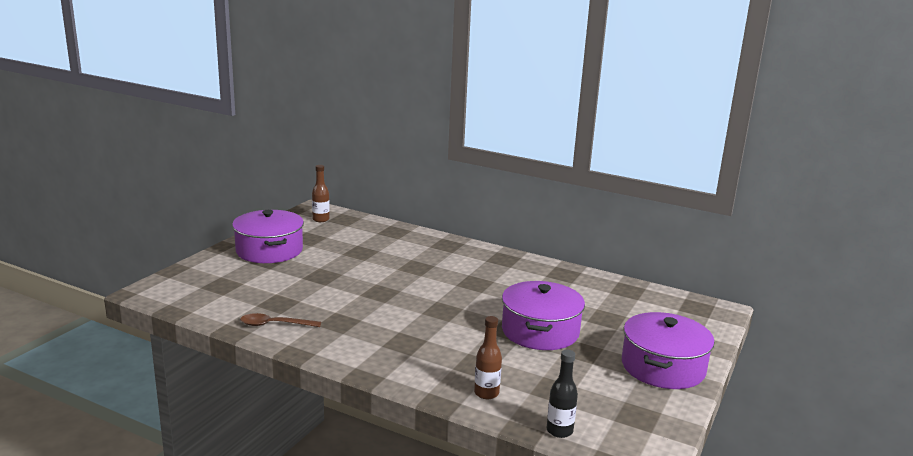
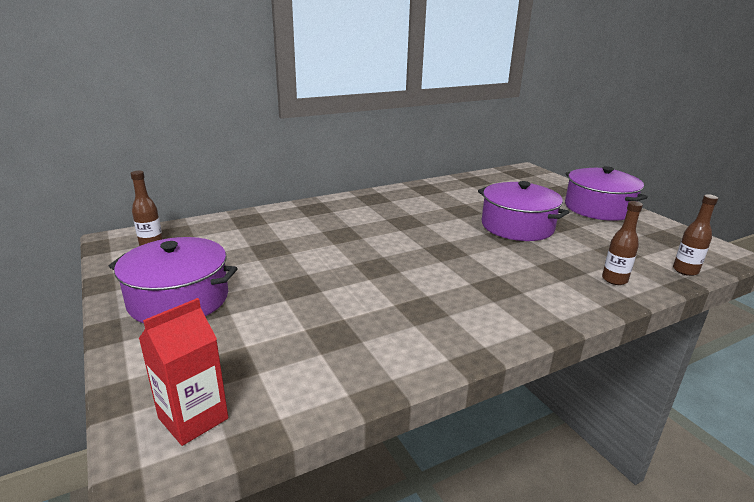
camera: 55 degrees left, 5 degrees up
(175, 292) = (193, 418): none -> red carton
(274, 324) = (389, 354): brown spoon -> none
(559, 431) = (685, 271): black bottle -> brown bottle

